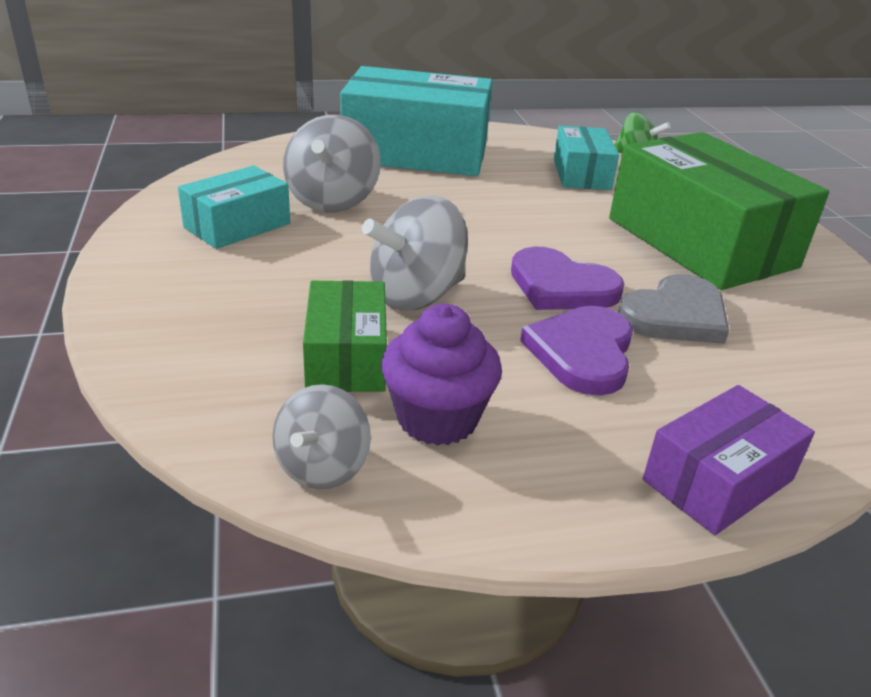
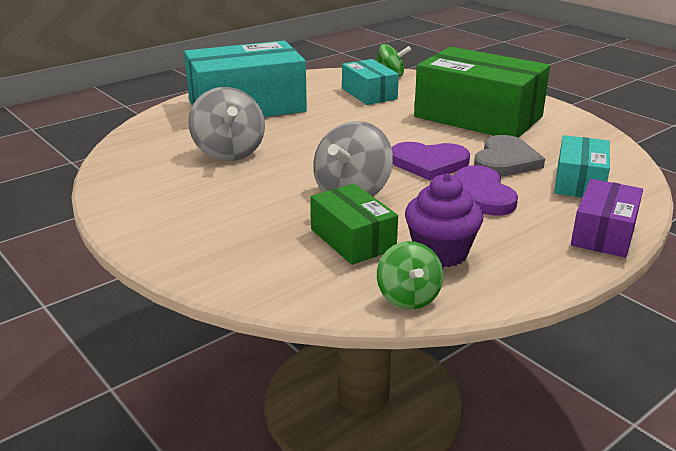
camera: 25 degrees left, 5 degrees down
(237, 226) = (183, 186): turquoise box -> turquoise box (579, 182)
(322, 467) = (408, 297): grey spinning top -> green spinning top

